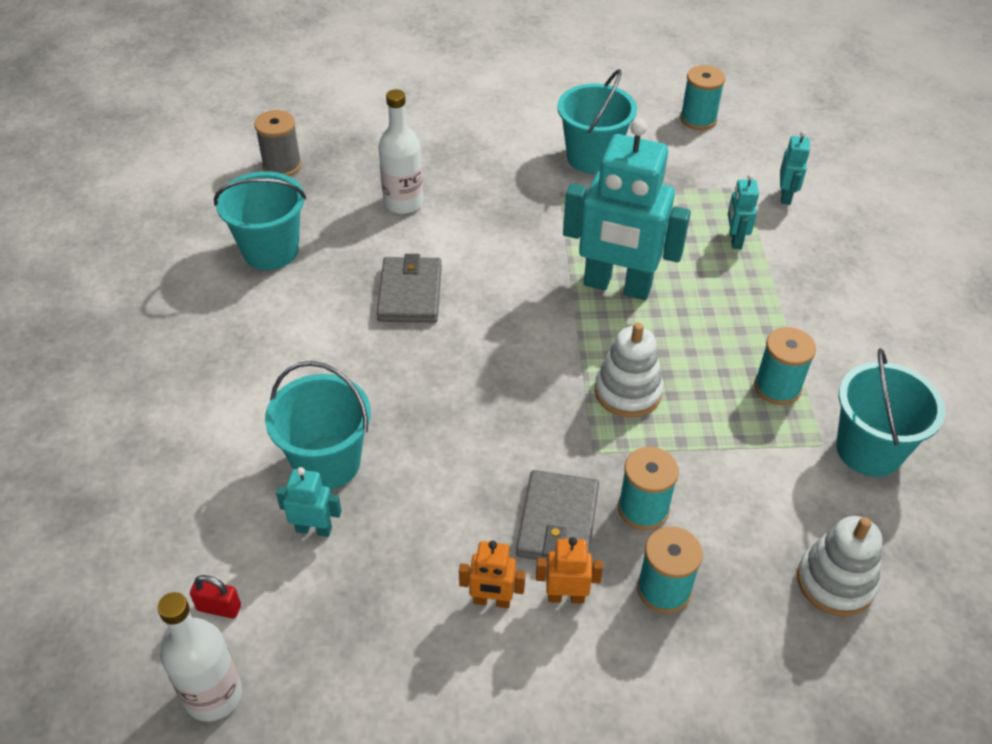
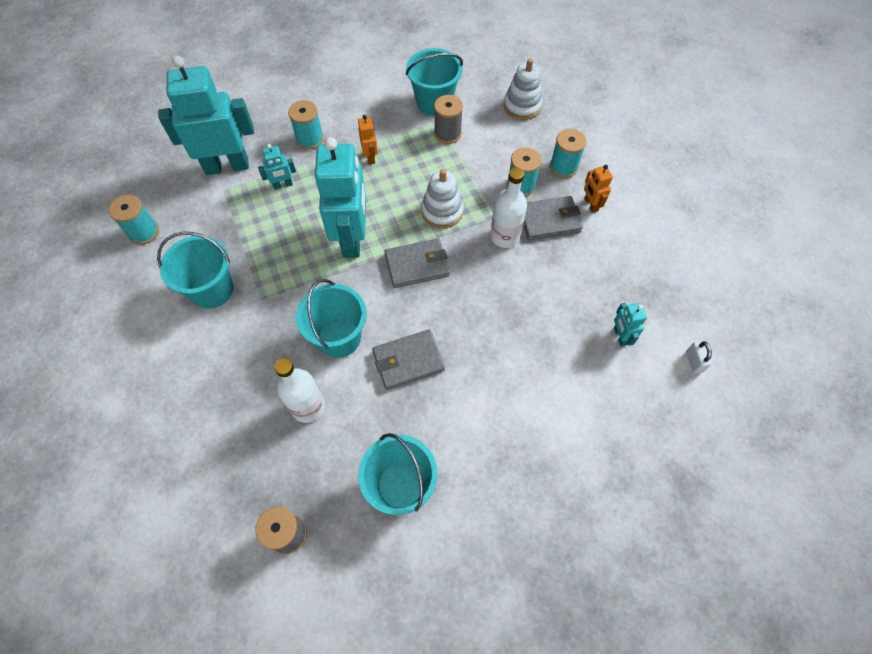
camera: 110 degrees left, 15 degrees up
(213, 695) = (737, 339): white bottle -> white bottle (505, 236)
(219, 608) = (694, 361): red padlock -> white padlock
(327, 463) = (573, 350): turquoise bucket -> turquoise bucket (339, 338)
(492, 601) = (612, 235): orange robot -> orange robot (370, 157)
(545, 338) = (417, 265): none -> grey wallet
(777, 387) = (407, 144): turquoise spool -> turquoise spool (310, 139)
(786, 196) = (227, 166): turquoise robot -> turquoise robot, size x2.31
(789, 446) = (447, 133): none -> grey spool

